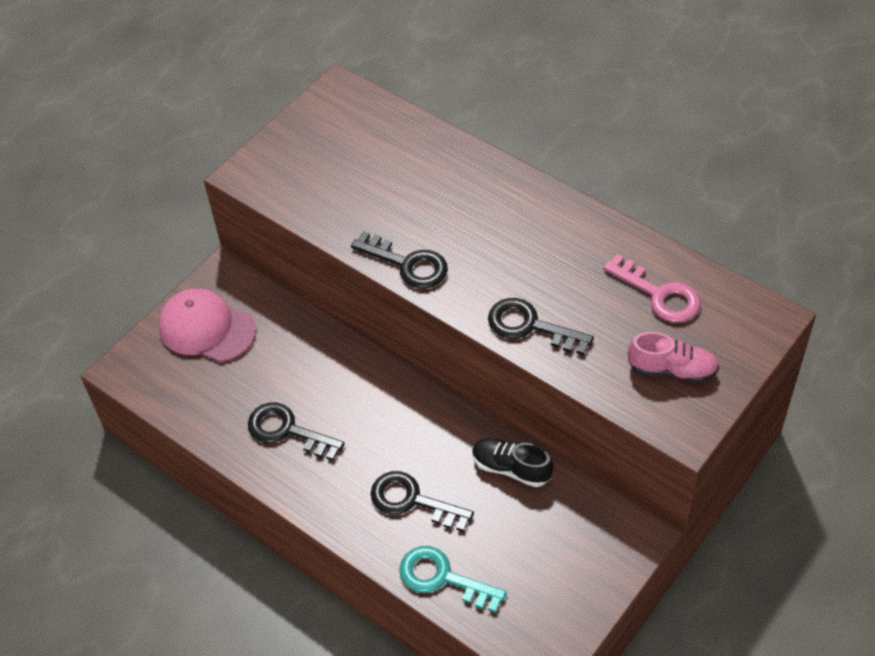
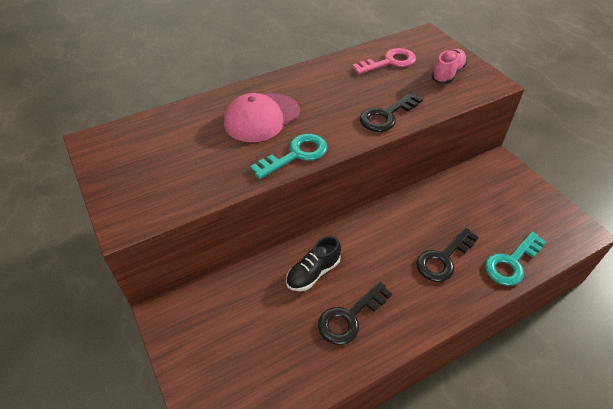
camera: 70 degrees left, 5 degrees down
(207, 328) = (213, 345): pink cap -> pink cap (262, 118)
(407, 264) = (296, 155): black key -> turquoise key
(511, 468) = (435, 200): black shoe -> black shoe (313, 273)

